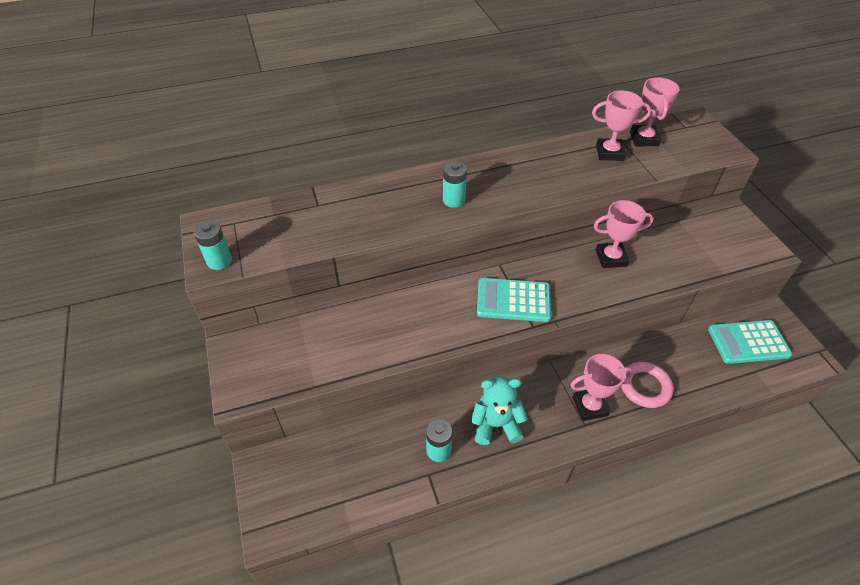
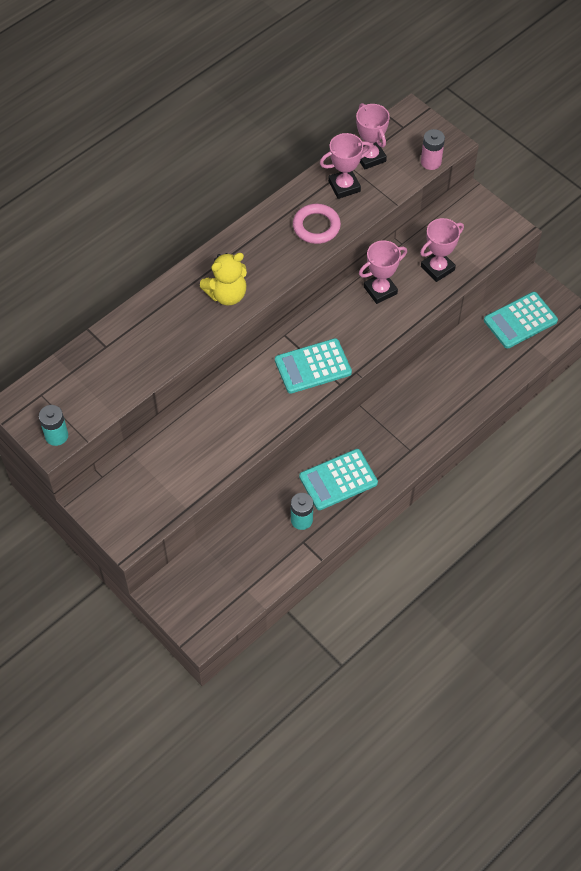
camera: 25 degrees left, 10 degrees up
(453, 200) = (227, 294): turquoise battery -> yellow teddy bear
(495, 425) = (338, 480): turquoise teddy bear -> turquoise calculator
(590, 406) = (408, 433): pink trophy -> pink trophy (437, 268)
(645, 387) = (447, 397): pink ring -> pink ring (316, 226)
(704, 158) = (431, 162): none -> pink battery

